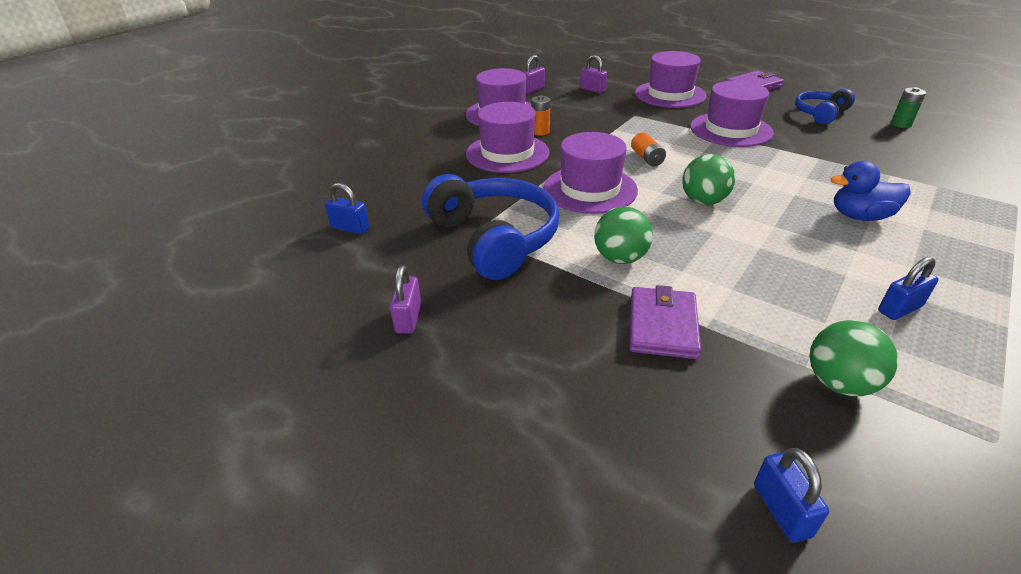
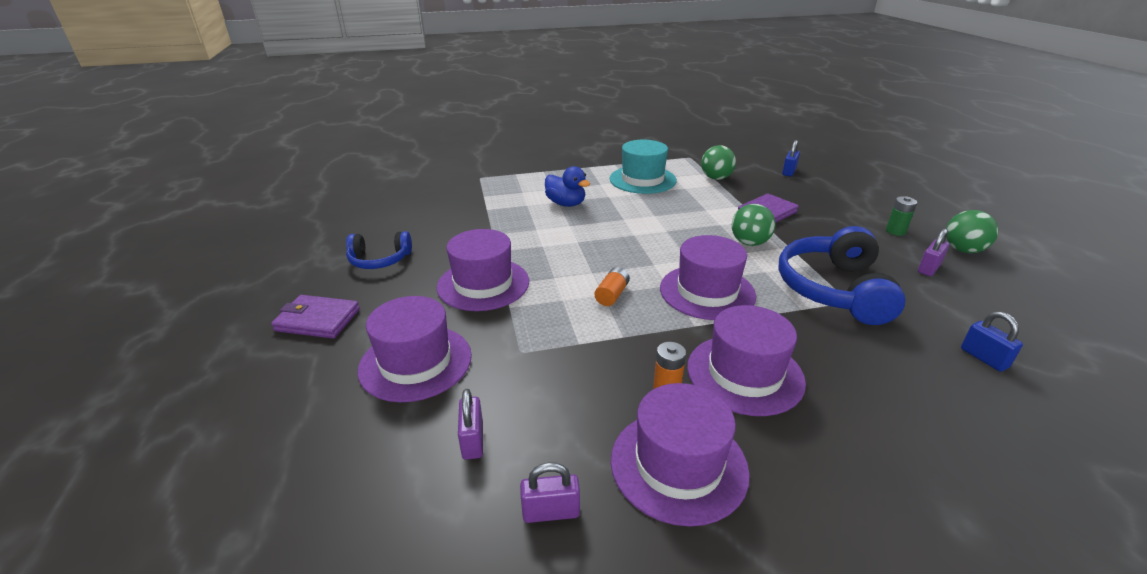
camera: 140 degrees left, 5 degrees down
(703, 201) = (636, 247): green ball -> green ball (963, 250)
(900, 124) = (368, 226): green battery -> green battery (895, 231)
(900, 309) = (642, 180): blue padlock -> turquoise hat

